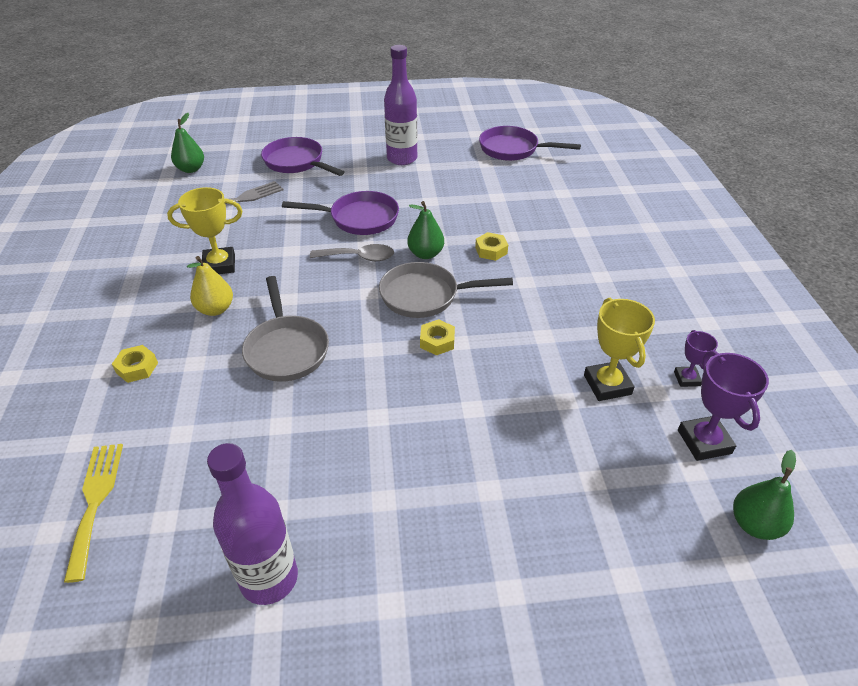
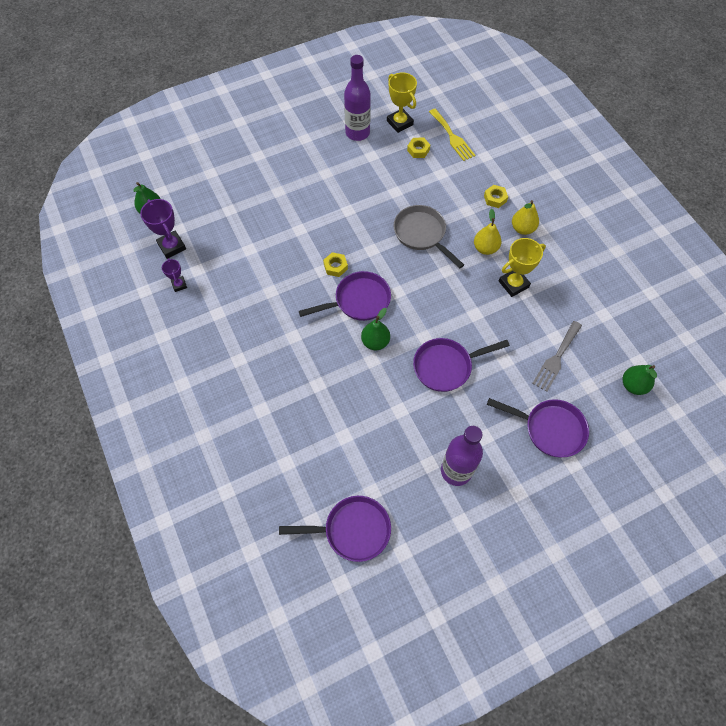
camera: 160 degrees right, 20 degrees up
(143, 318) = (522, 228): none -> yellow pear
(359, 257) = (422, 322): grey spoon -> none
(425, 296) = (358, 301): grey pan -> purple pan
(491, 250) = (327, 362): yellow nut -> yellow nut (418, 150)
(607, 385) = (226, 266): yellow trophy -> yellow trophy (400, 123)

